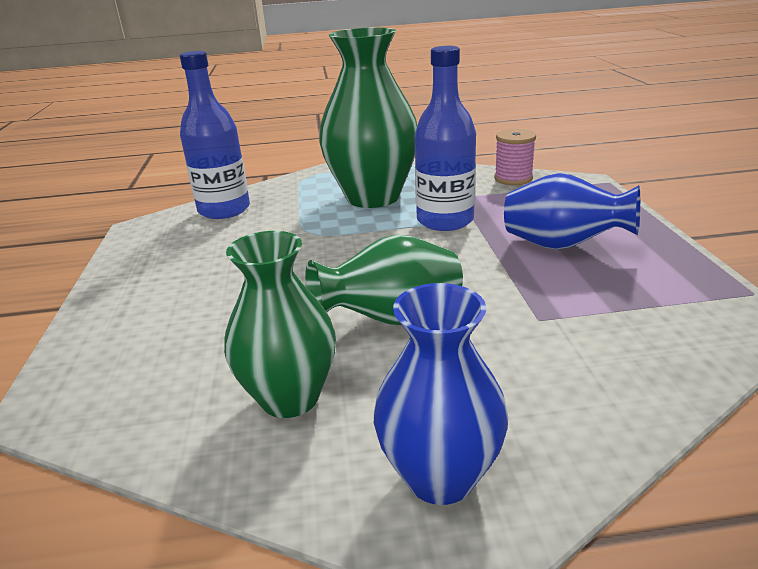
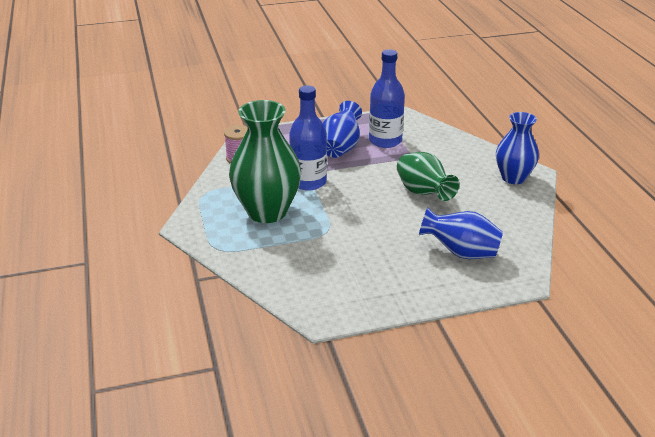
camera: 100 degrees left, 5 degrees up
(183, 341) = (461, 252): none -> blue vase
(224, 210) = (287, 280): blue bottle -> blue bottle (385, 141)
(290, 398) = (488, 213): green vase -> none

